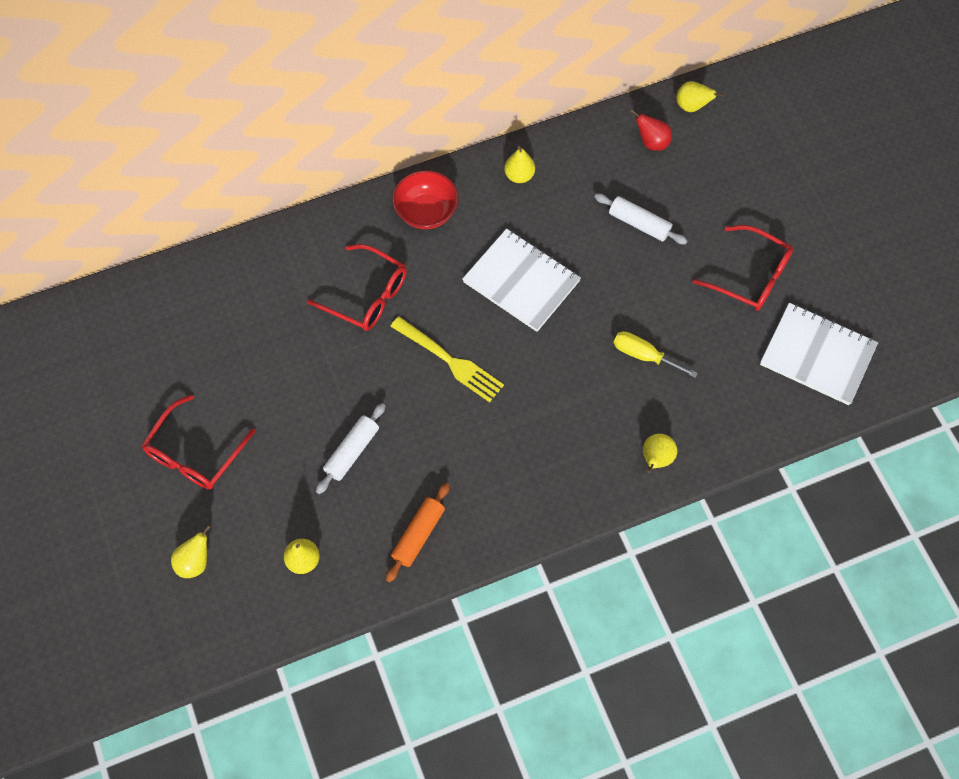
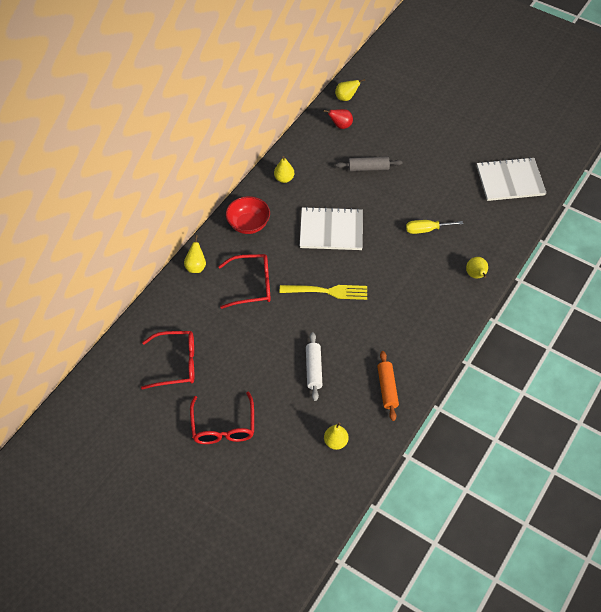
camera: 35 degrees left, 10 degrees down
(195, 562) = (274, 483): yellow pear -> yellow pear (196, 267)
(639, 224) = (368, 168): white rolling pin -> grey rolling pin
(750, 276) = (446, 162): red glasses -> red glasses (176, 364)

